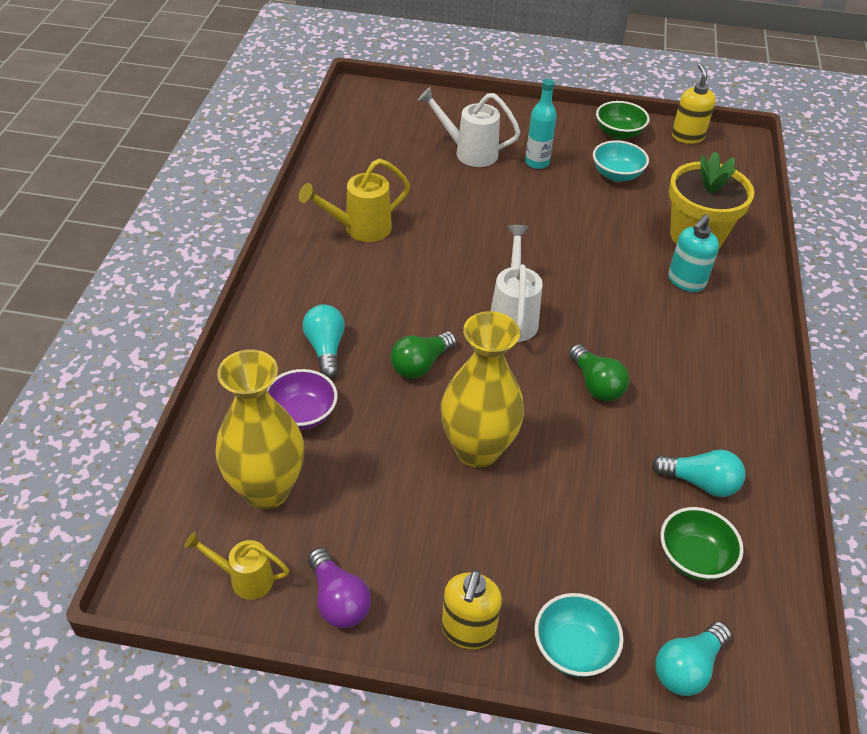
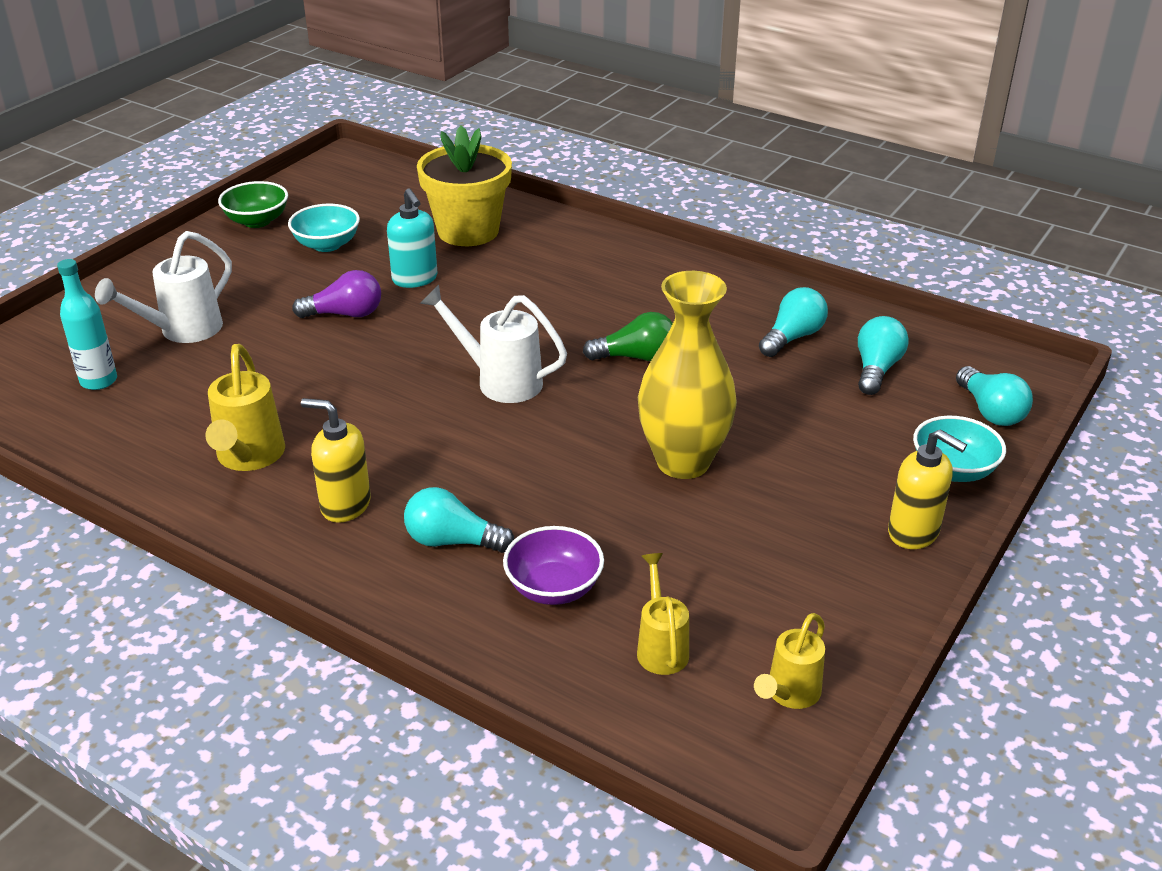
camera: 65 degrees left, 10 degrees down
(266, 490) = (661, 647): yellow vase -> yellow watering can
(338, 600) = (846, 620): purple light bulb -> purple light bulb (345, 314)
(421, 365) = (531, 469): green light bulb -> none
(537, 163) = (253, 289): turquoise bottle -> turquoise bottle (99, 381)
(686, 281) = (528, 258): turquoise soap dispenser -> turquoise soap dispenser (415, 279)
(687, 136) = (307, 183): yellow soap dispenser -> yellow soap dispenser (345, 505)
(694, 558) = (876, 369): green bowl -> turquoise light bulb

